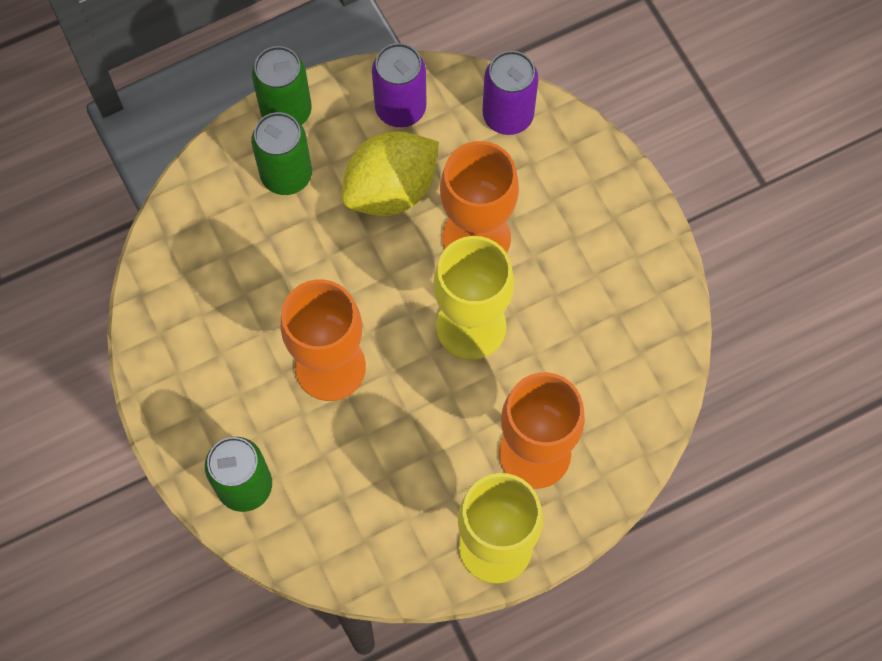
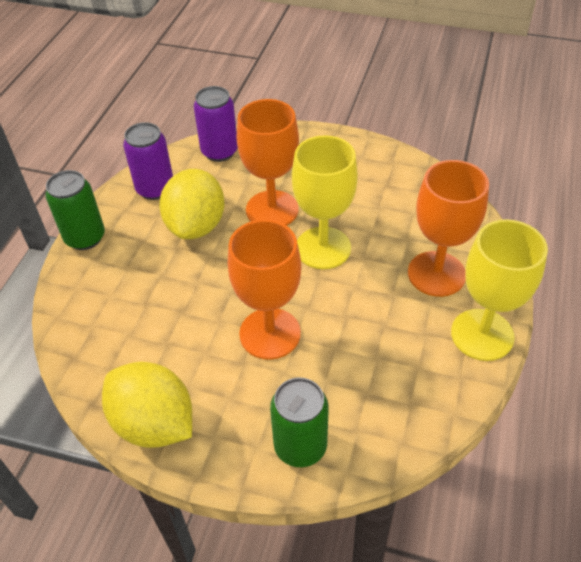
camera: 45 degrees left, 20 degrees down
(165, 358) = (154, 423): none -> yellow lemon
(286, 175) = (122, 265): green can -> none

